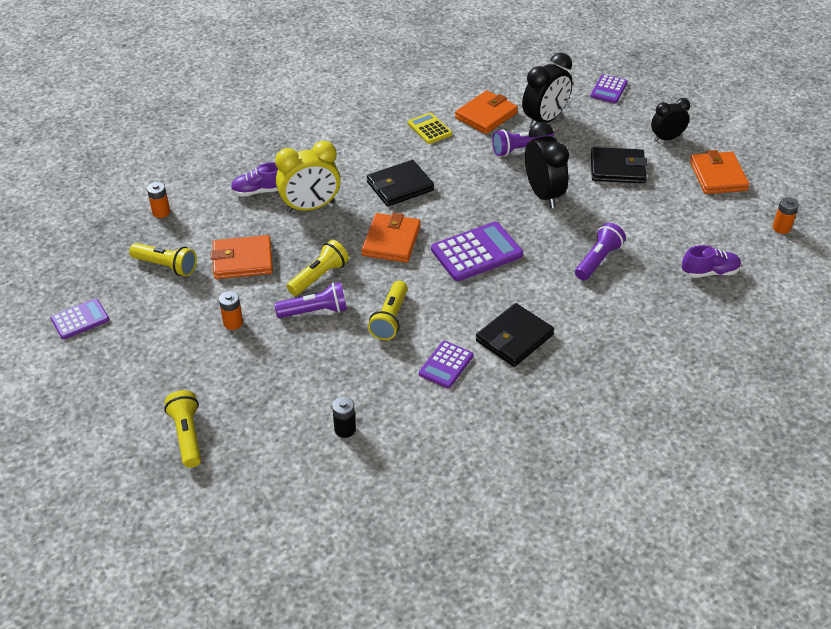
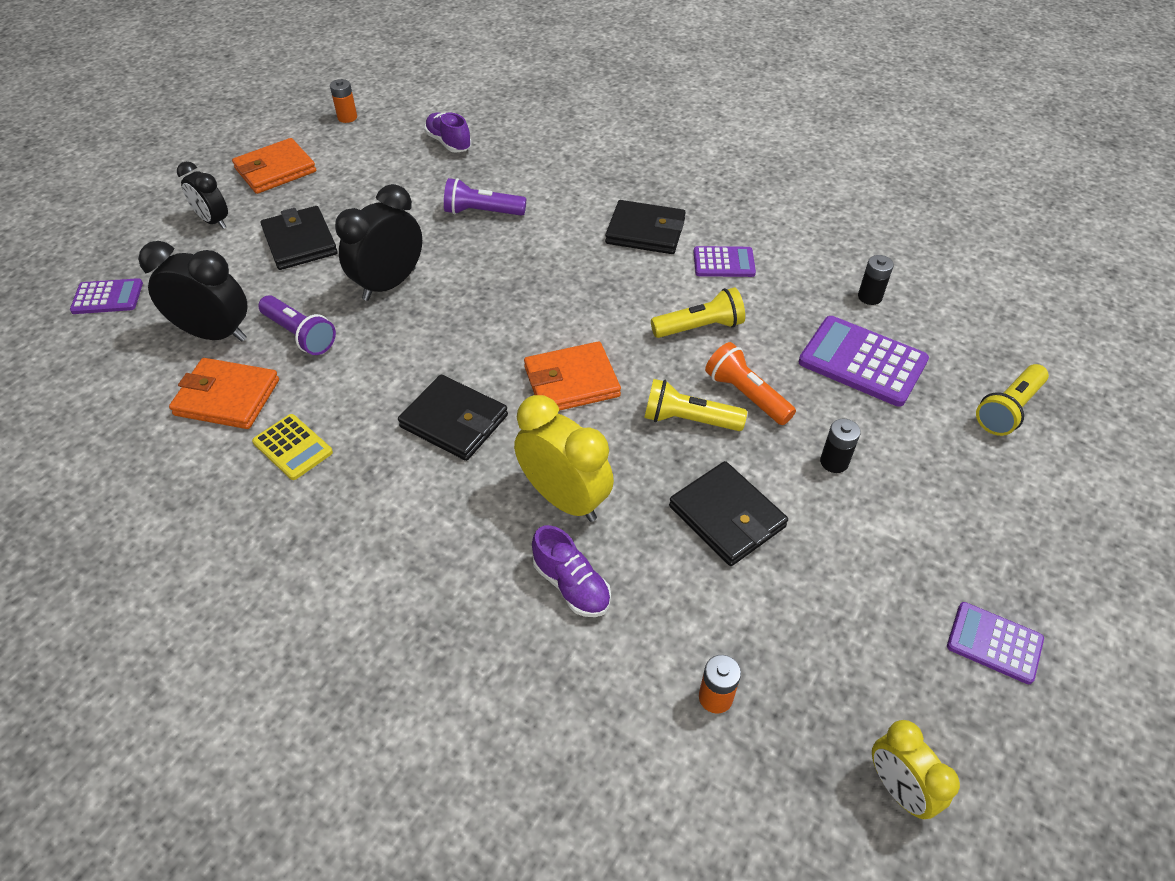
camera: 120 degrees left, 5 degrees up
(68, 246) = (898, 789): none -> yellow clock
(166, 266) = (813, 604): yellow flashlight -> none
(233, 323) = (834, 462): orange battery -> black battery
(242, 260) = (727, 516): orange wallet -> black wallet
(315, 311) = (746, 395): purple flashlight -> orange flashlight
(429, 129) = (293, 447): yellow calculator -> yellow calculator turned 75 degrees counterclockwise
(476, 252) = (536, 301): purple calculator -> purple calculator (862, 362)

